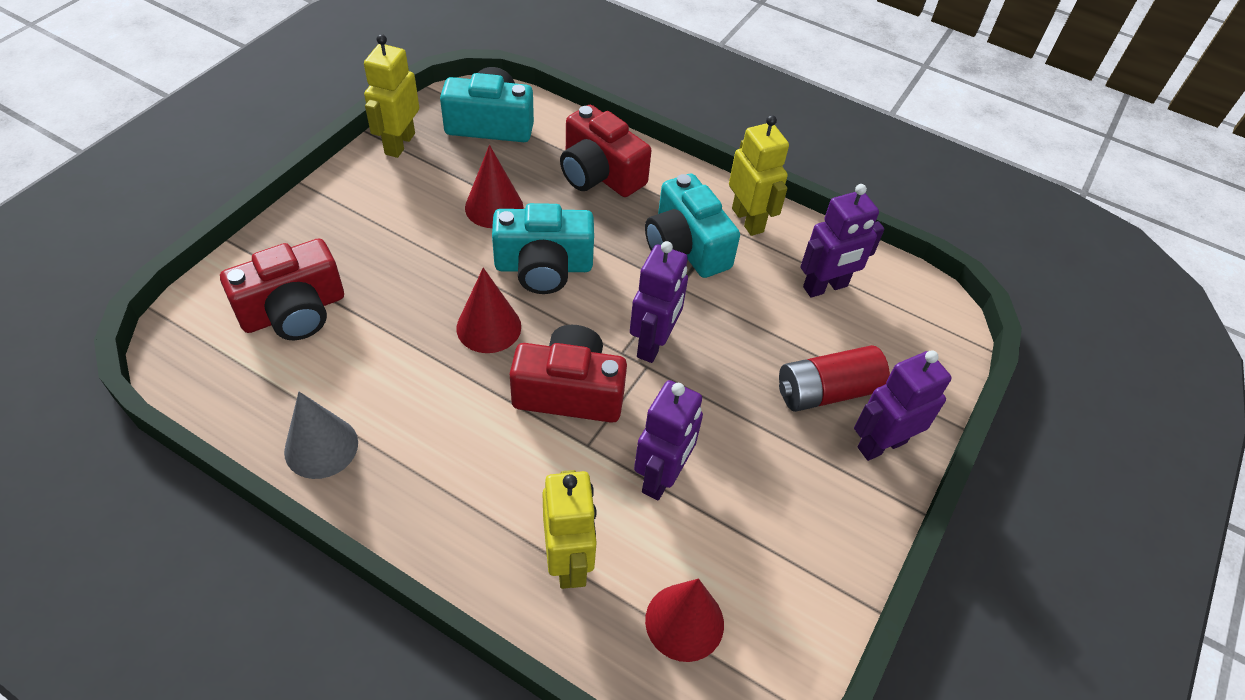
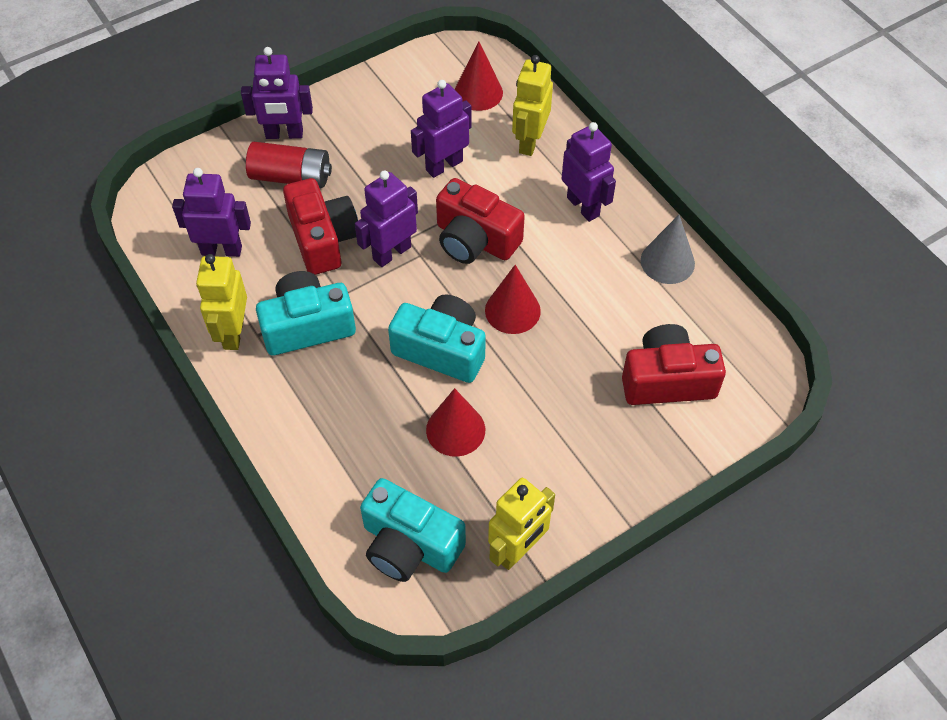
camera: 150 degrees left, 5 degrees up
(454, 485) = (583, 206): none -> purple robot
(599, 174) = (333, 434): red camera -> red camera (323, 239)
(686, 246) = (307, 326): turquoise camera -> turquoise camera turned 105 degrees counterclockwise

